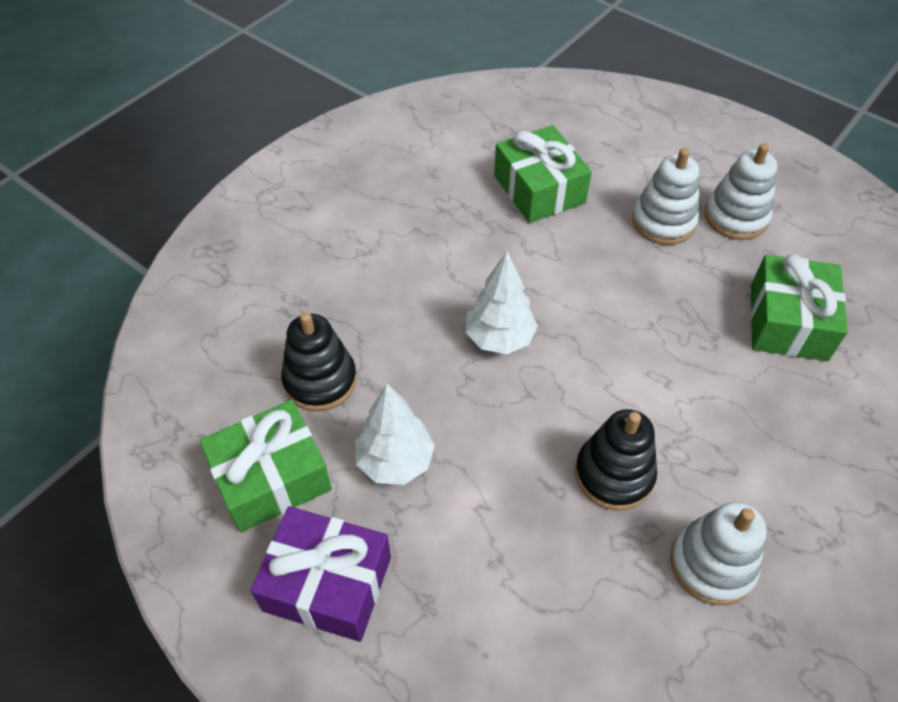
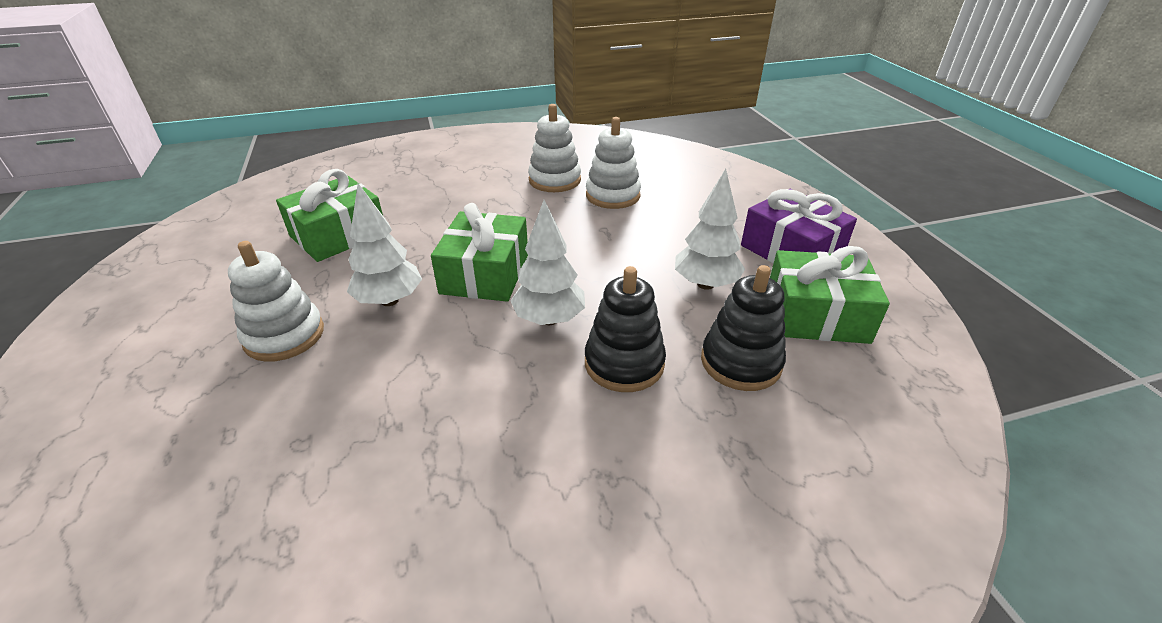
camera: 145 degrees left, 15 degrees down
(539, 189) = (327, 440): green gift -> green gift (485, 273)
(614, 474) = (561, 222): black stacking toy -> black stacking toy (624, 363)
(638, 285) = (389, 300): none -> white tree
(736, 217) = (228, 307): white stacking toy -> white stacking toy (612, 195)

